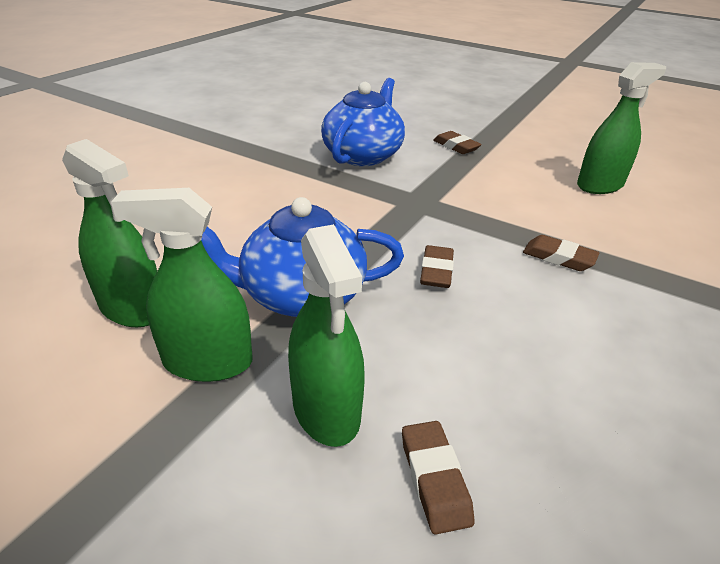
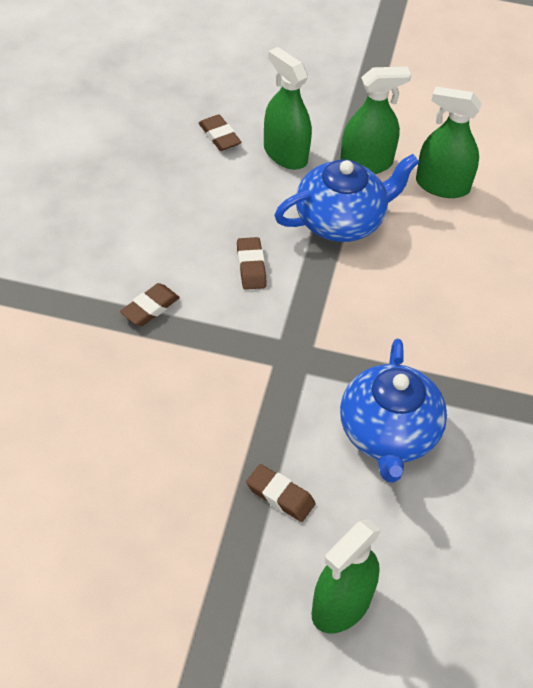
camera: 160 degrees right, 15 degrees up
(558, 258) = (150, 308): brown eraser -> brown eraser turned 60 degrees counterclockwise
(600, 185) = (92, 448): green spray bottle -> green spray bottle (341, 605)

